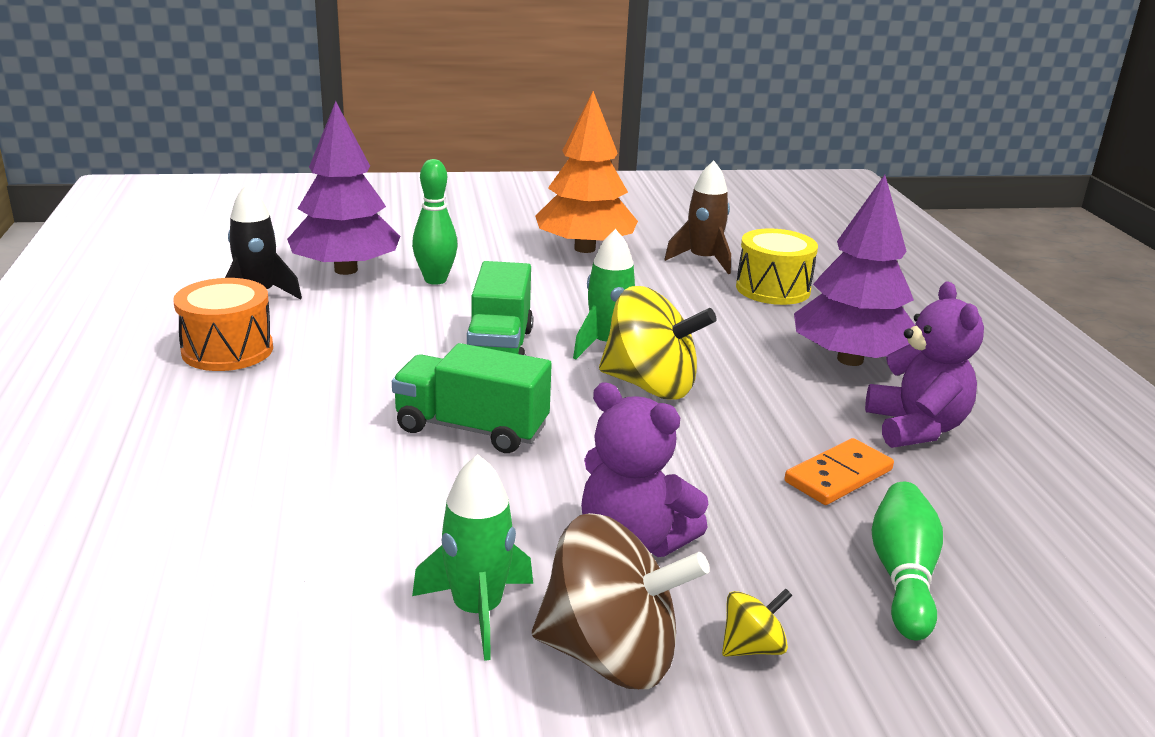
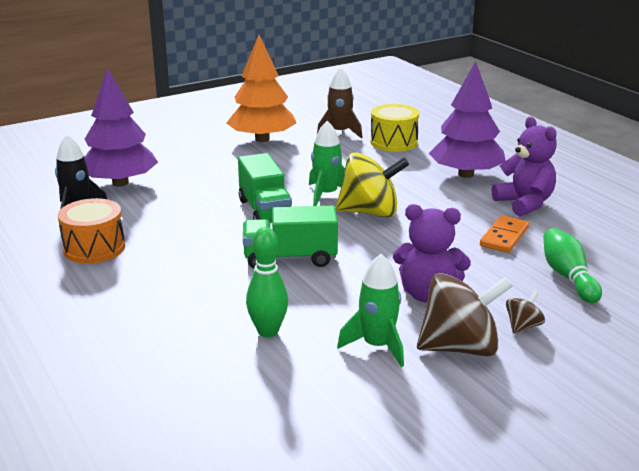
camera: 20 degrees left, 0 degrees up
(435, 280) = (186, 177): green bowling pin -> green bowling pin (268, 331)
(752, 647) = (523, 326): yellow spinning top -> brown spinning top

